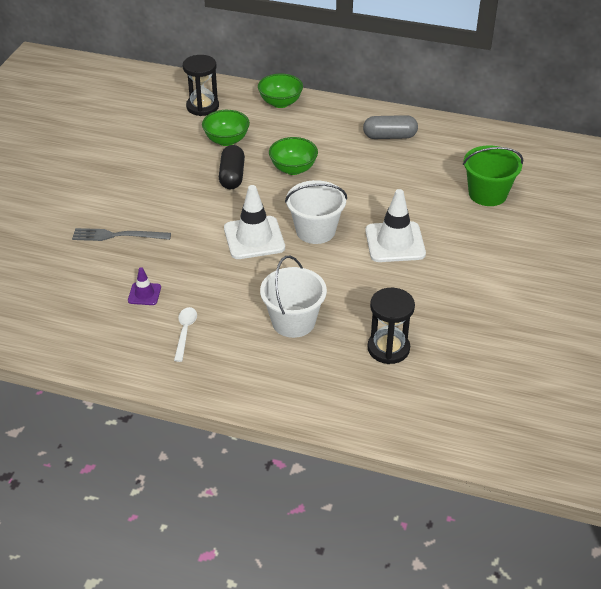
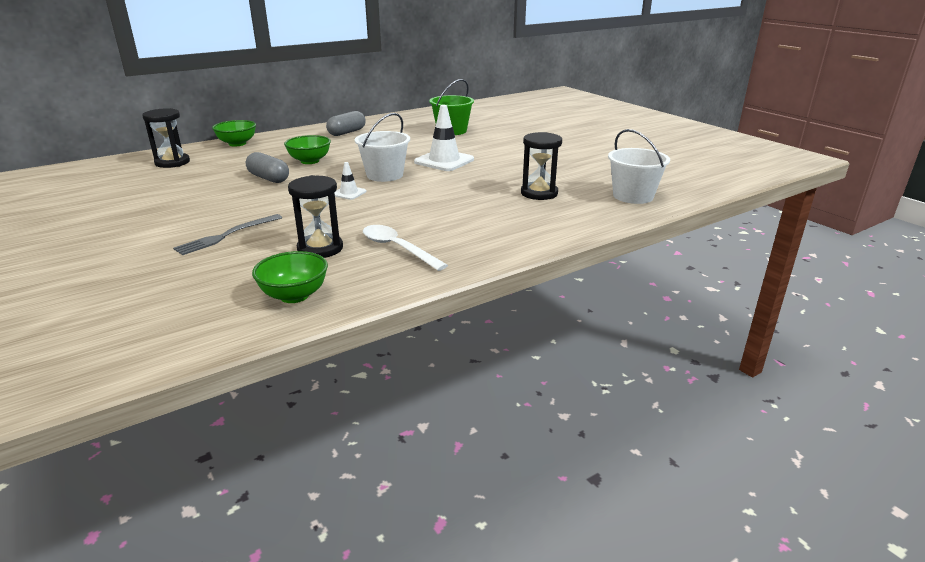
camera: 50 degrees left, 15 degrees down
(144, 294) = (320, 249): purple traffic cone -> black hourglass
(185, 332) = (397, 248): white spoon -> white spoon, size x1.51
(226, 140) = (228, 168): green bowl -> green bowl (294, 295)
(232, 176) = (268, 178): black capsule -> grey capsule
(254, 238) = (349, 193): white traffic cone -> white traffic cone, size x0.51
(293, 321) = (460, 210): white bucket -> white bucket (633, 196)

